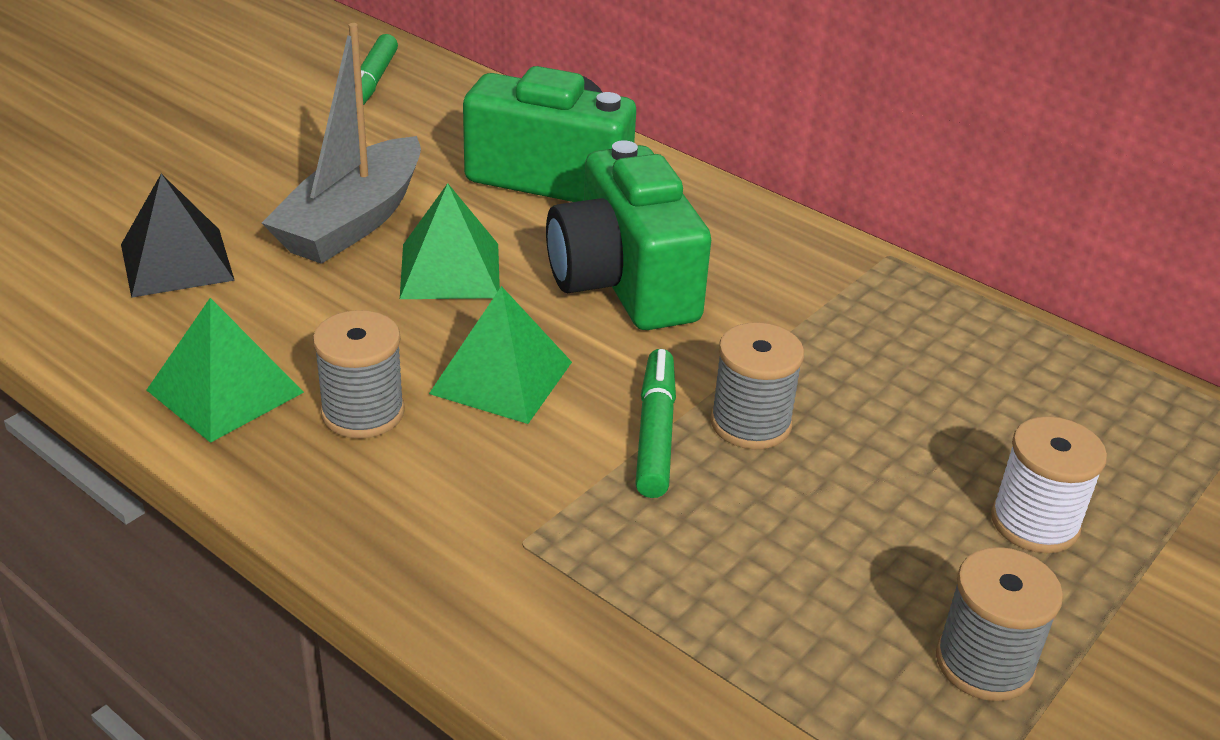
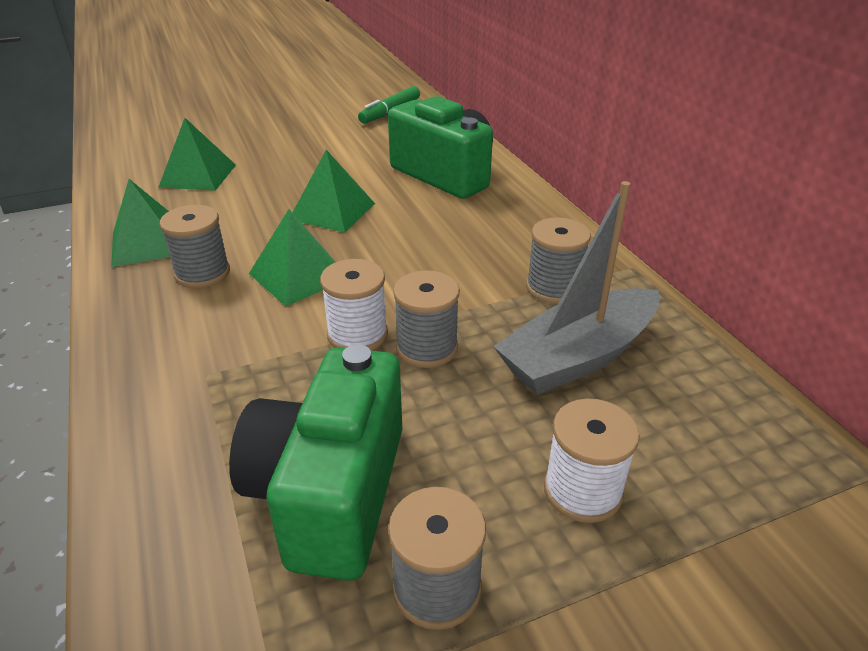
camera: 30 degrees right, 0 degrees up
(176, 262) = (198, 176): black pyramid -> green pyramid
(353, 221) = (307, 175): grey boat -> grey boat (579, 356)
(623, 283) = (428, 241): green camera -> green camera (330, 492)
(655, 432) = (357, 335): green marker -> white spool
(824, 306) = (553, 288): none -> grey spool

